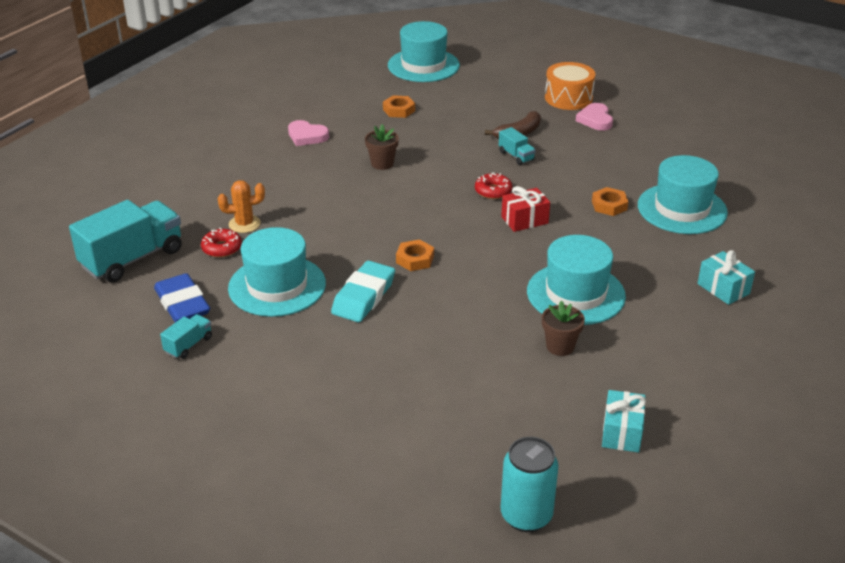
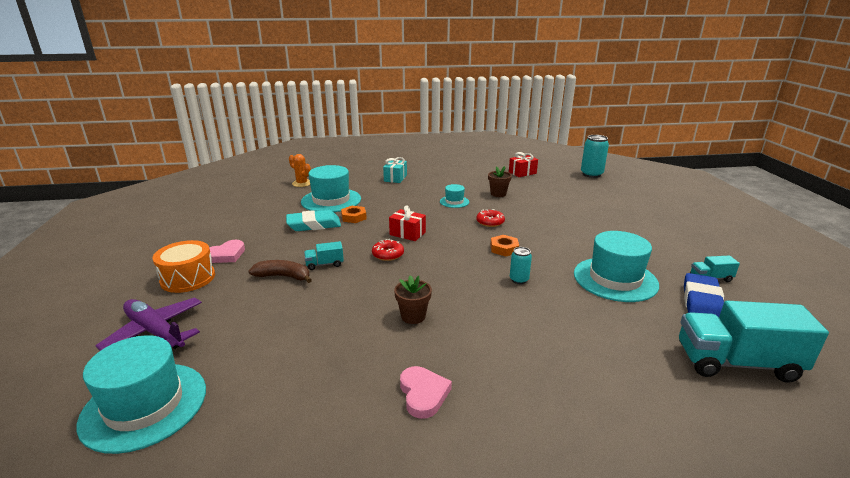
camera: 130 degrees left, 10 degrees down
(222, 248) = (637, 326): red donut -> red donut (490, 222)
(244, 224) = (598, 335): orange cactus -> orange cactus (302, 183)
(355, 234) = (519, 280): none -> turquoise can
(364, 296) = (563, 248): turquoise eraser -> turquoise eraser (314, 225)
(399, 110) = (296, 360): orange nut -> none
(499, 77) = (155, 332): none -> purple plane
(516, 156) = (324, 264): turquoise truck -> turquoise truck turned 120 degrees counterclockwise
(575, 294) = (454, 202): turquoise hat -> turquoise hat, size x0.50
(621, 432) = (522, 173): turquoise gift -> red gift

